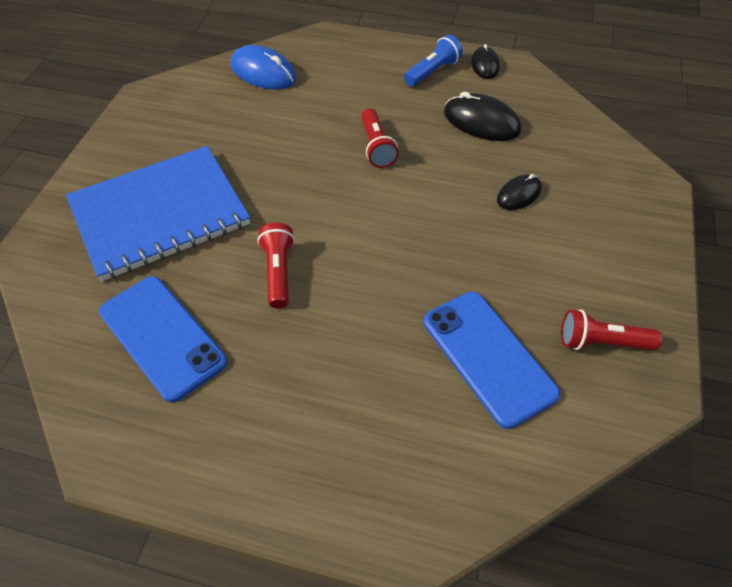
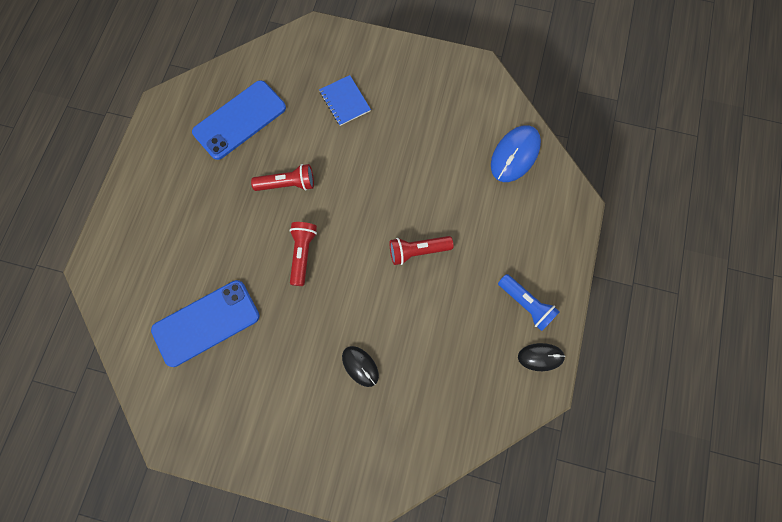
camera: 90 degrees right, 20 degrees up
(159, 214) = (345, 101): blue notebook -> blue notebook, size x0.42
(481, 122) = (453, 344): black mouse -> none
(601, 342) = (210, 406): red flashlight -> red flashlight (302, 254)

